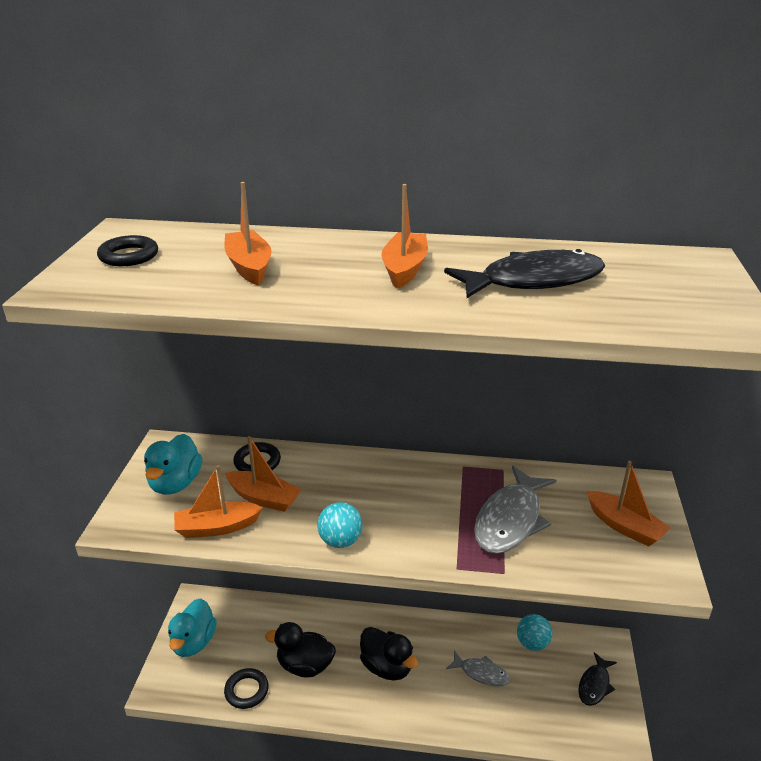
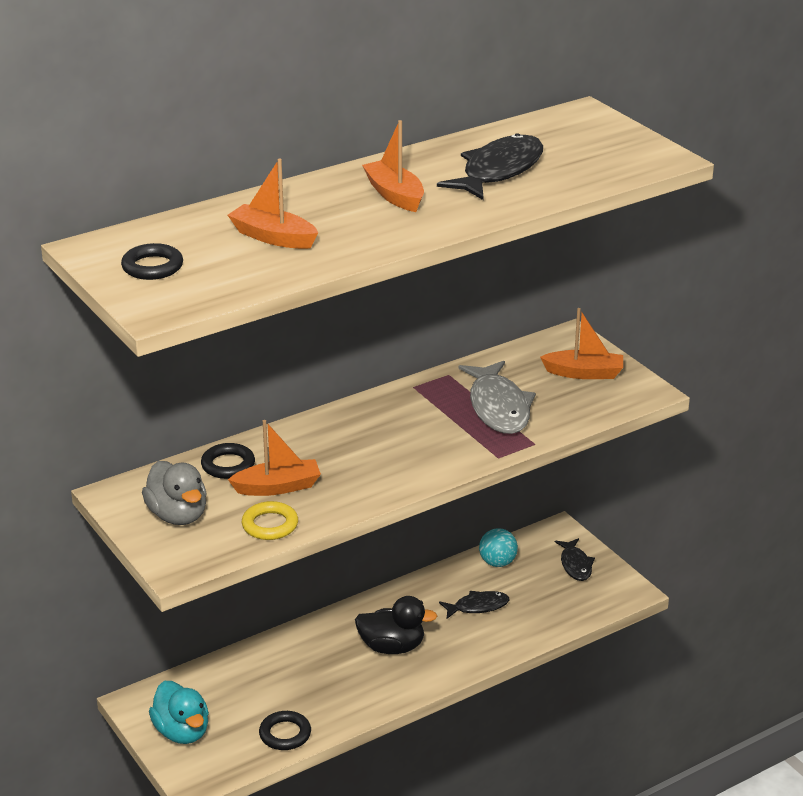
camera: 40 degrees left, 0 degrees up
(175, 483) = (178, 515): turquoise duck -> grey duck
(217, 527) = (270, 525): orange boat -> yellow ring
(305, 665) = (316, 687): black duck -> none
(340, 541) = (387, 483): turquoise ball -> none
(481, 673) = (478, 606): grey fish -> black fish

